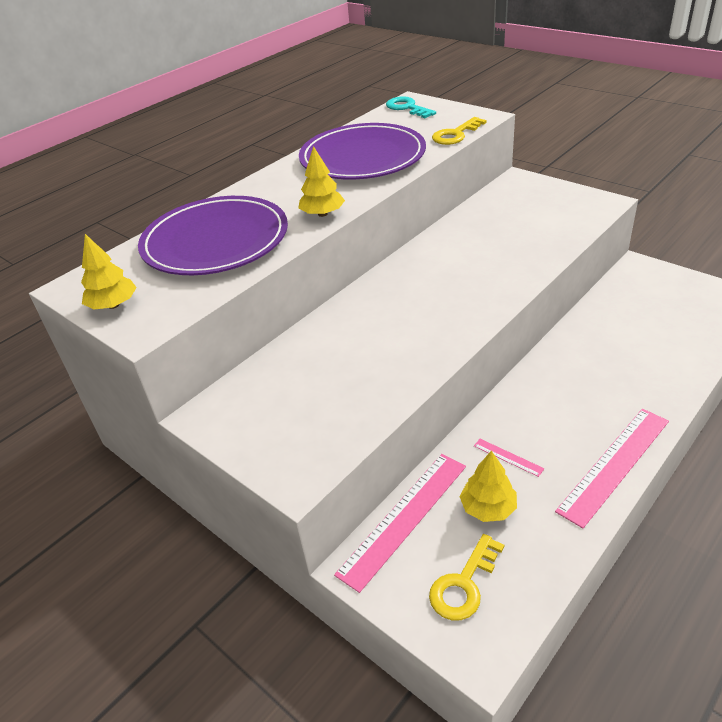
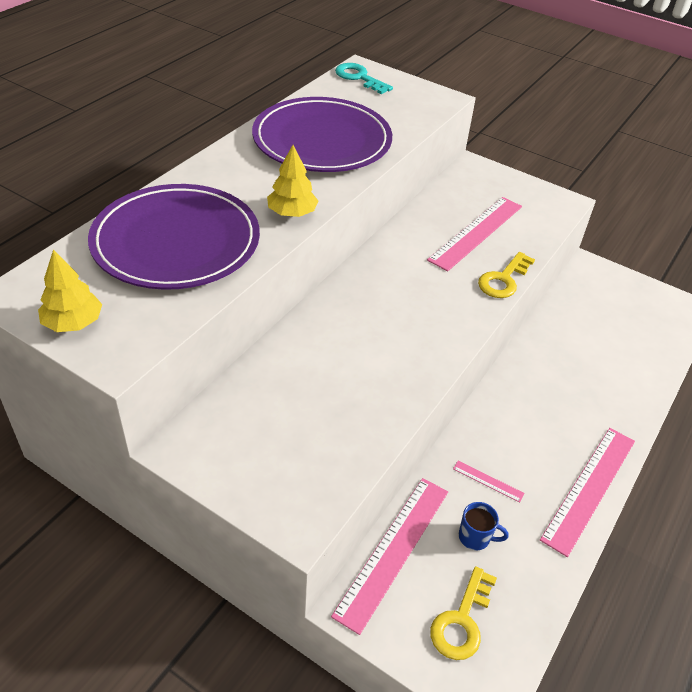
camera: 15 degrees left, 5 degrees up
(455, 135) = (418, 119): yellow key -> yellow key (503, 280)
(488, 508) = (475, 537): yellow tree -> blue mug
(511, 232) = (476, 232): none -> pink ruler

